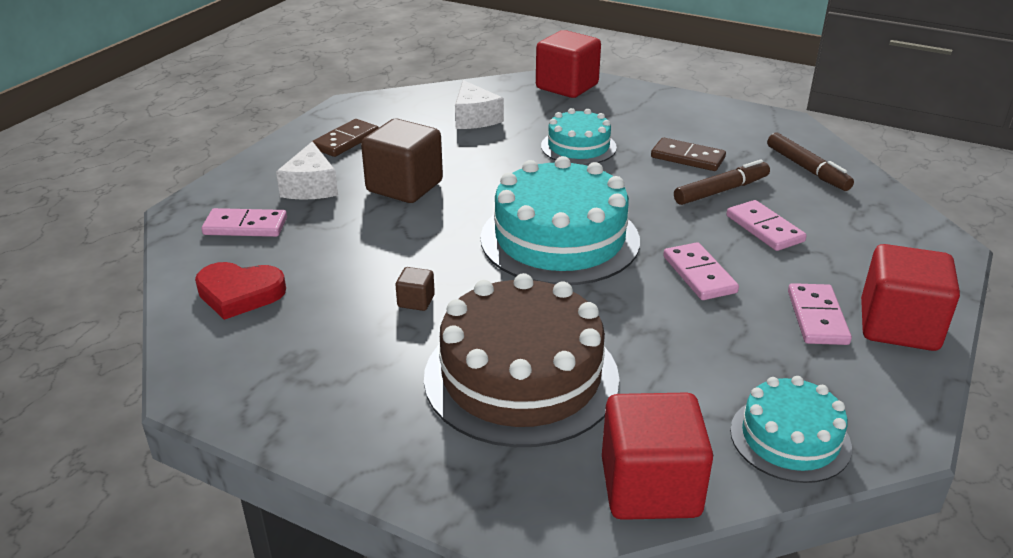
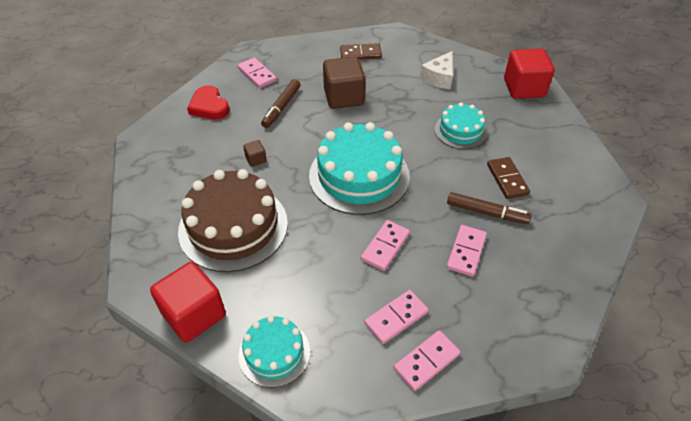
camera: 50 degrees right, 15 degrees up
(311, 187) = (309, 71): white cheese -> none
(807, 169) = (565, 239): brown marker -> brown marker (281, 107)
(898, 326) = (426, 361): red cube -> pink domino

